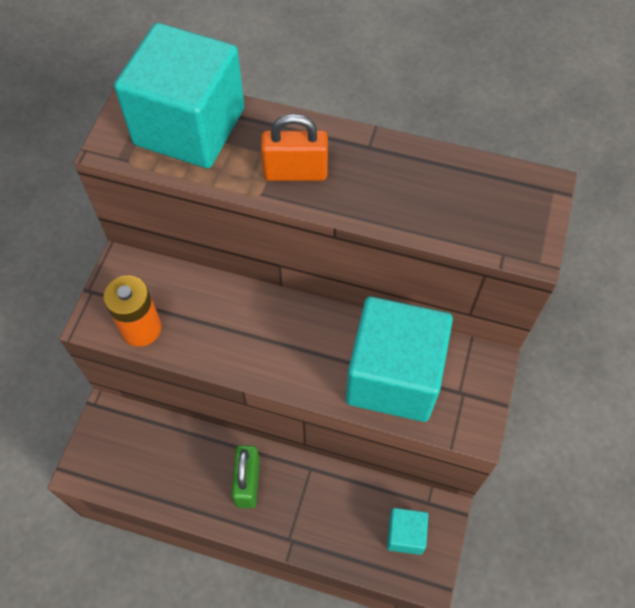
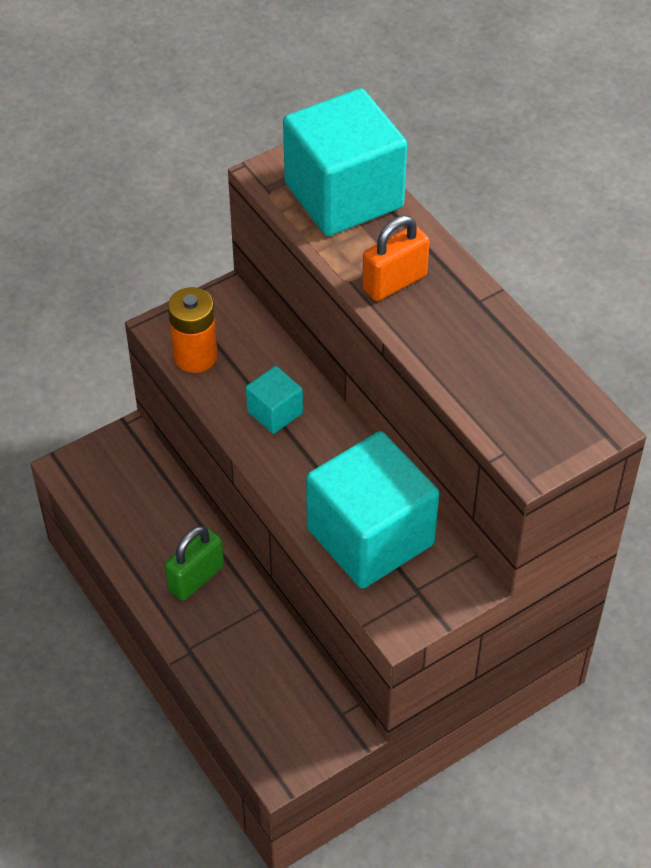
camera: 40 degrees right, 10 degrees down
(295, 172) = (394, 282): orange padlock -> orange padlock turned 75 degrees counterclockwise
(405, 535) = (294, 722): turquoise cube -> turquoise cube (275, 412)

